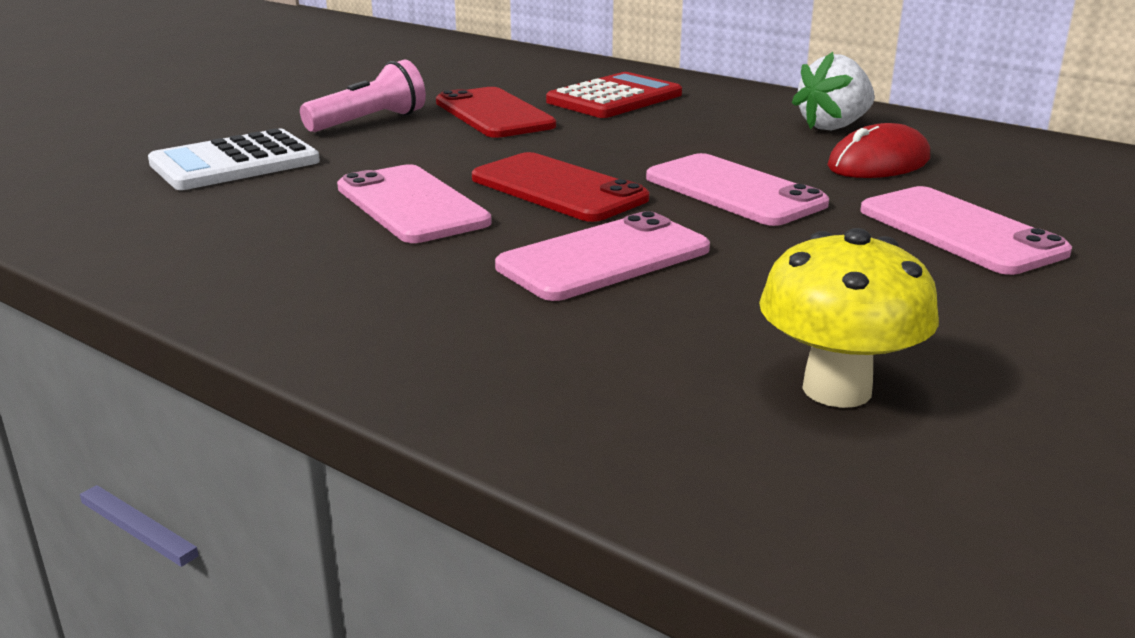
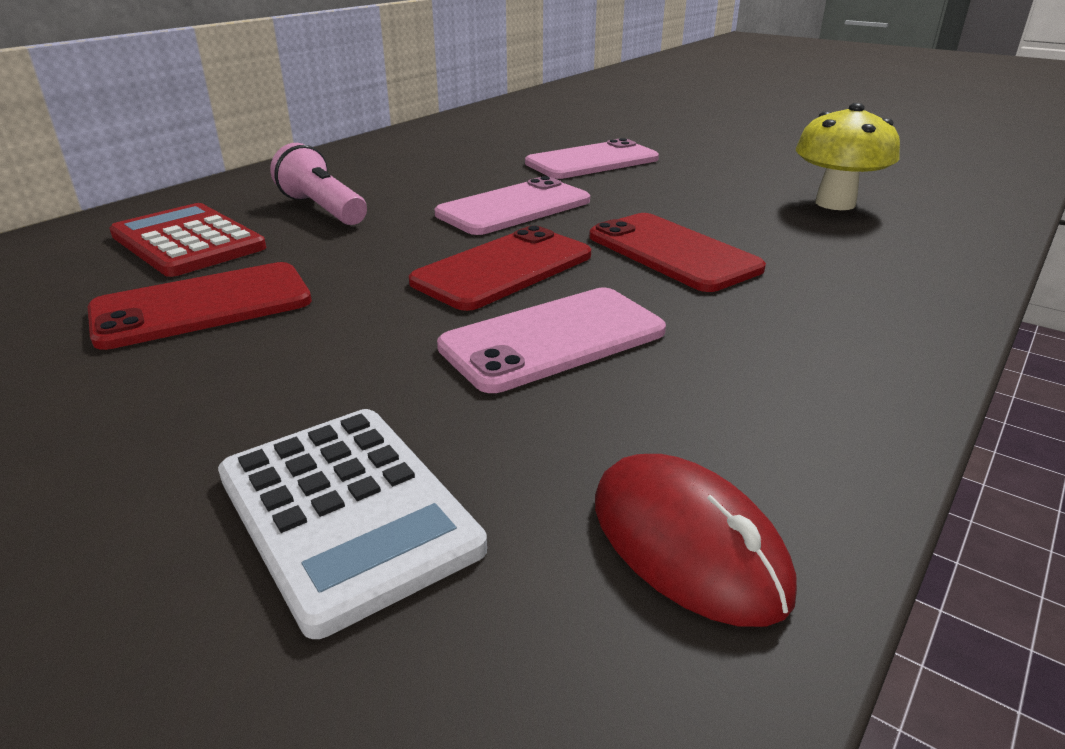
camera: 90 degrees left, 5 degrees up
(369, 122) = (171, 399): pink flashlight -> pink flashlight (323, 209)
(604, 258) = (672, 252): pink phone -> red phone
(833, 126) = (353, 170): white strawberry -> none
(879, 163) = (453, 166): red mouse -> red mouse (687, 543)

